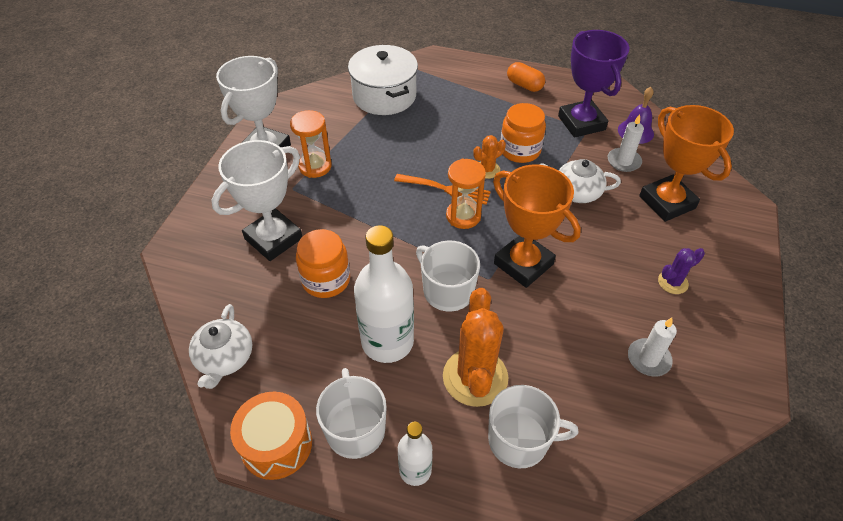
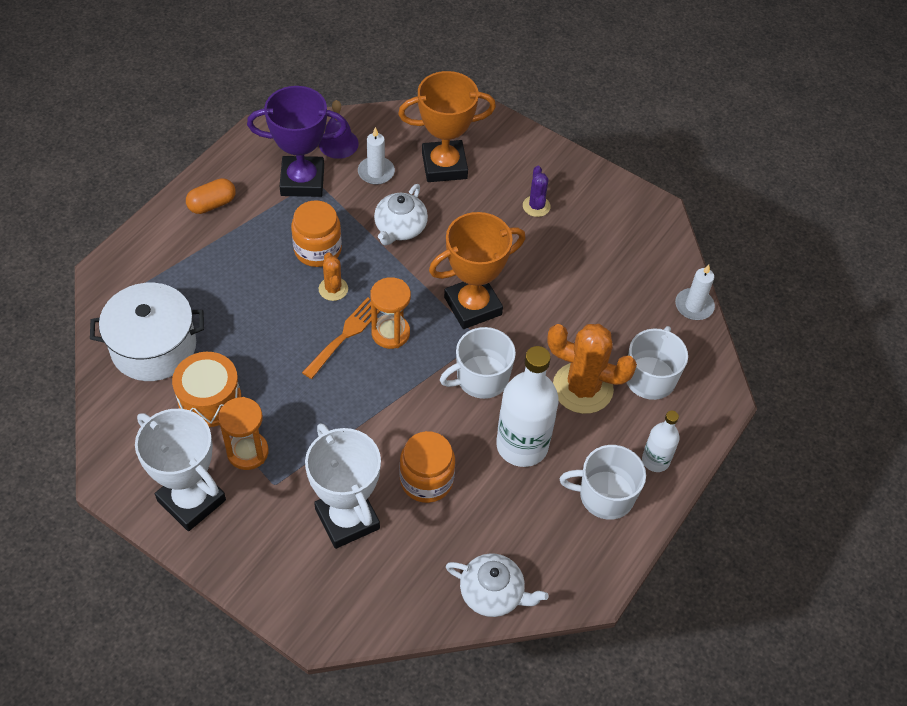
camera: 75 degrees left, 5 degrees up
(276, 444) = (601, 563): orange drum -> orange drum (210, 399)
(648, 359) = (605, 259): white candle -> white candle (694, 306)

